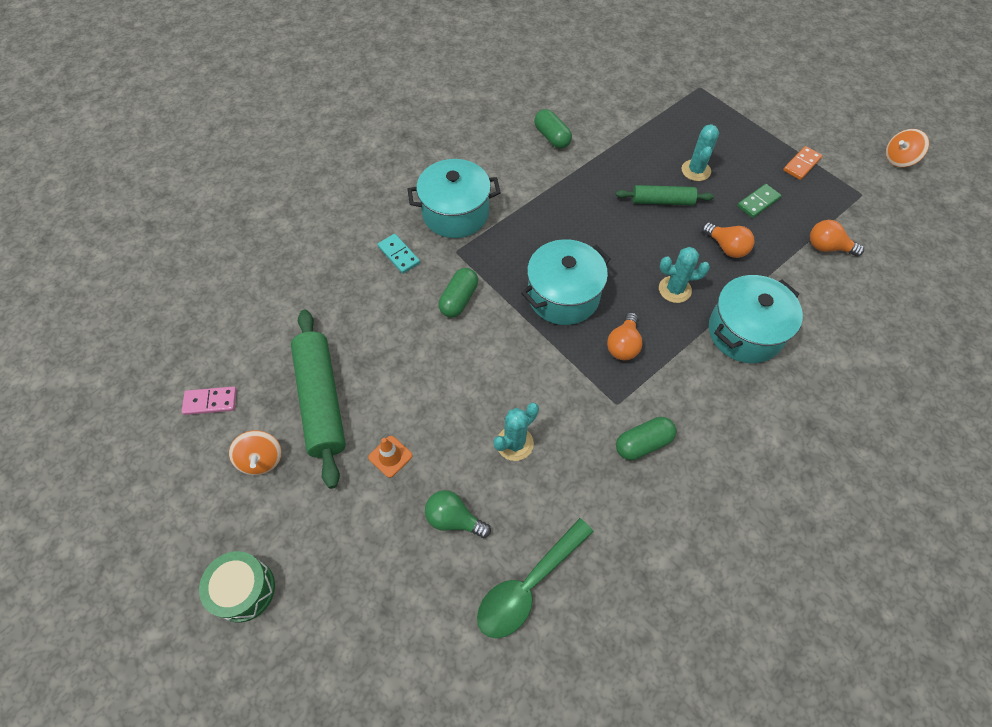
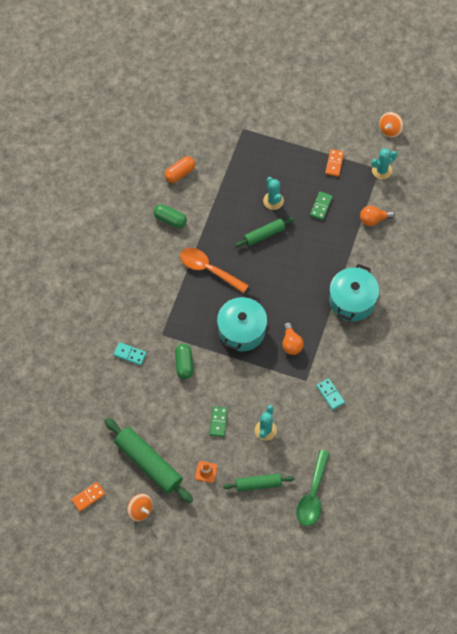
camera: 30 degrees left, 5 degrees up
(210, 401) = (88, 497): pink domino -> orange domino
(244, 590) = (179, 572): green drum -> none
(454, 396) = (218, 422): none -> green domino
(454, 519) = (258, 484): green light bulb -> green rolling pin
(455, 213) = (145, 308): turquoise pot -> none
(565, 207) = (208, 269): none -> orange spoon
(595, 98) = (180, 173): none -> orange capsule
(643, 443) = (330, 394): green capsule -> turquoise domino
(674, 289) = (301, 293): turquoise cactus -> turquoise cactus (382, 170)
(726, 247) = (317, 249): orange light bulb -> none

